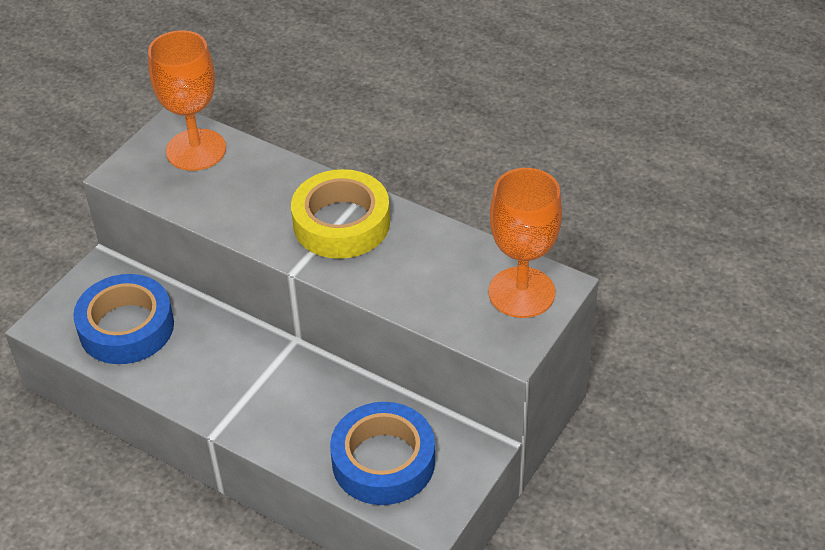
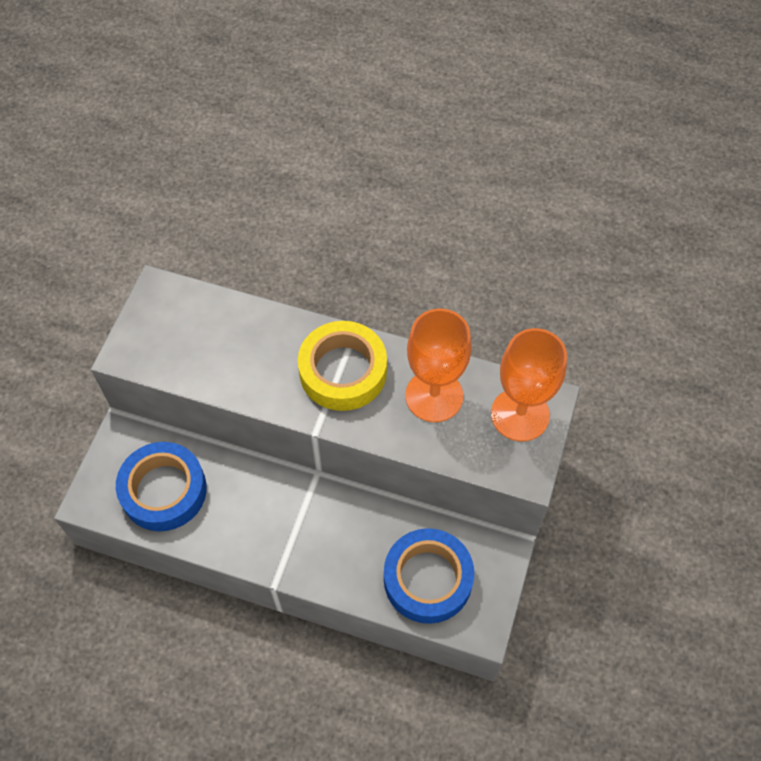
camera: 15 degrees left, 15 degrees up
(196, 150) = (186, 315): orange goblet -> orange goblet (434, 396)

